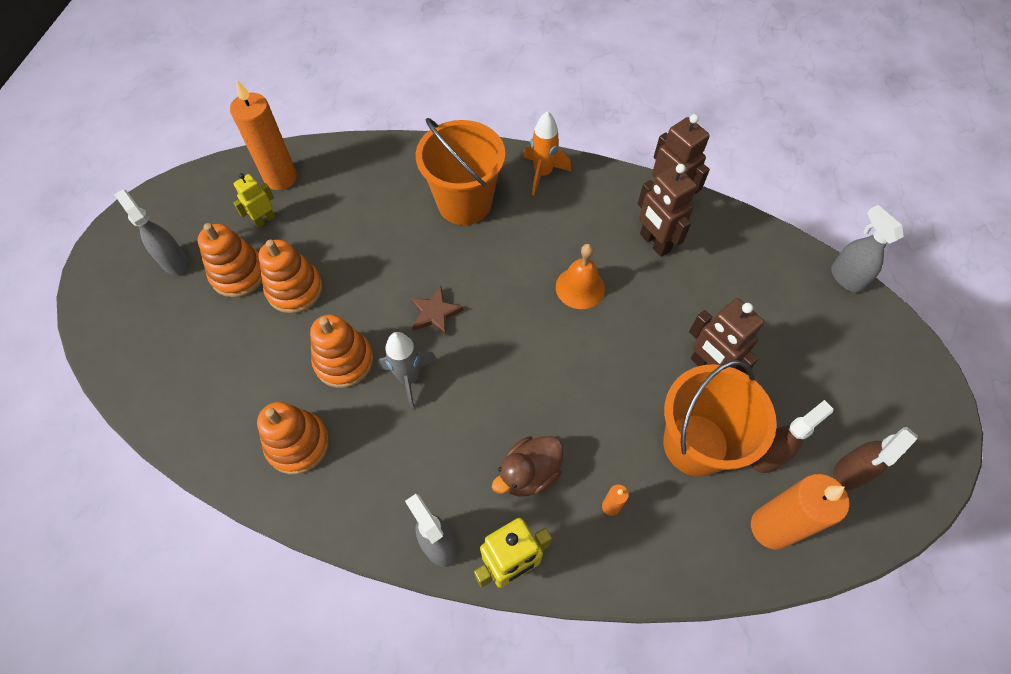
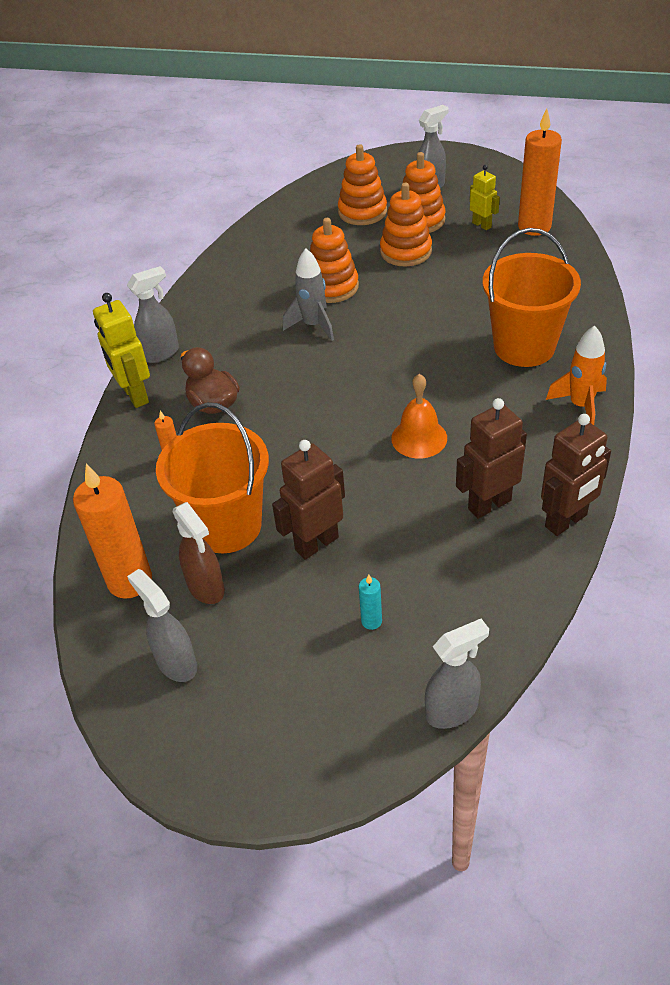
camera: 95 degrees right, 15 degrees down
(298, 444) = (257, 272): orange stacking toy -> orange stacking toy (362, 212)
(435, 313) = (383, 336): brown star -> none
(780, 326) = (371, 621): none -> turquoise candle
(849, 472) = (176, 663): brown spray bottle -> grey spray bottle

